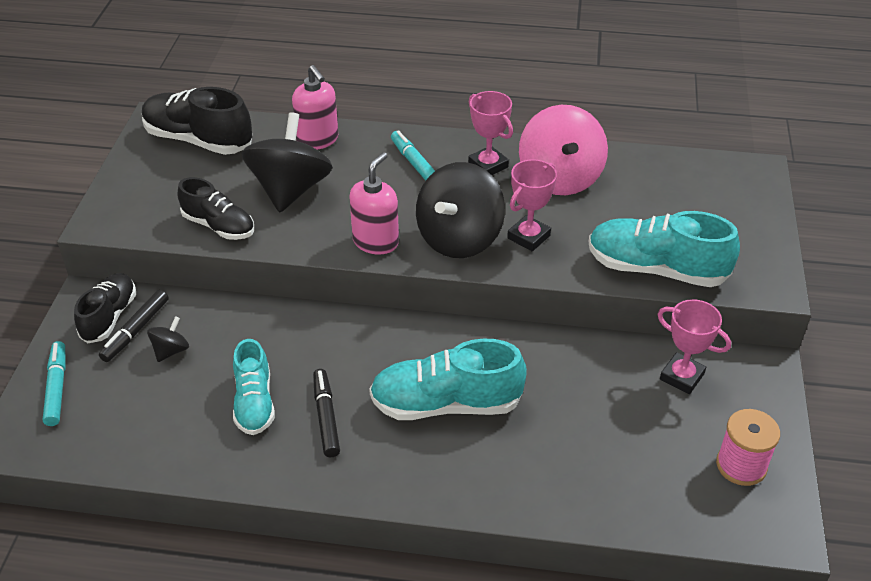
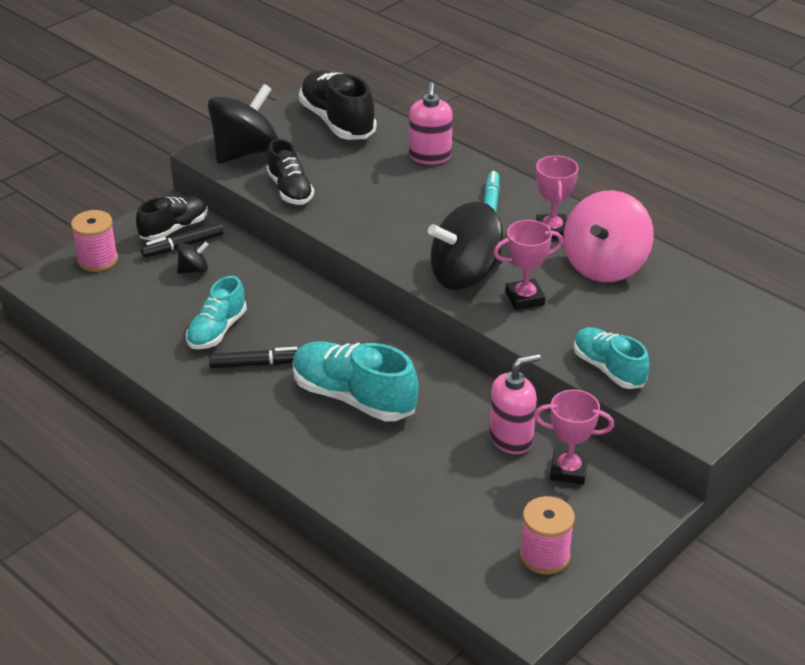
camera: 35 degrees right, 5 degrees down
(56, 388) = (98, 260): turquoise marker -> pink spool
(290, 190) = (369, 185): black spinning top -> black spinning top (245, 152)
(326, 417) = (257, 364): black marker -> black marker turned 60 degrees clockwise
(376, 242) = (396, 250): pink soap dispenser -> pink soap dispenser (511, 438)
(656, 269) = (608, 369): turquoise shoe -> turquoise shoe, size x0.64
(682, 376) = (568, 471): pink trophy -> pink trophy turned 60 degrees counterclockwise

